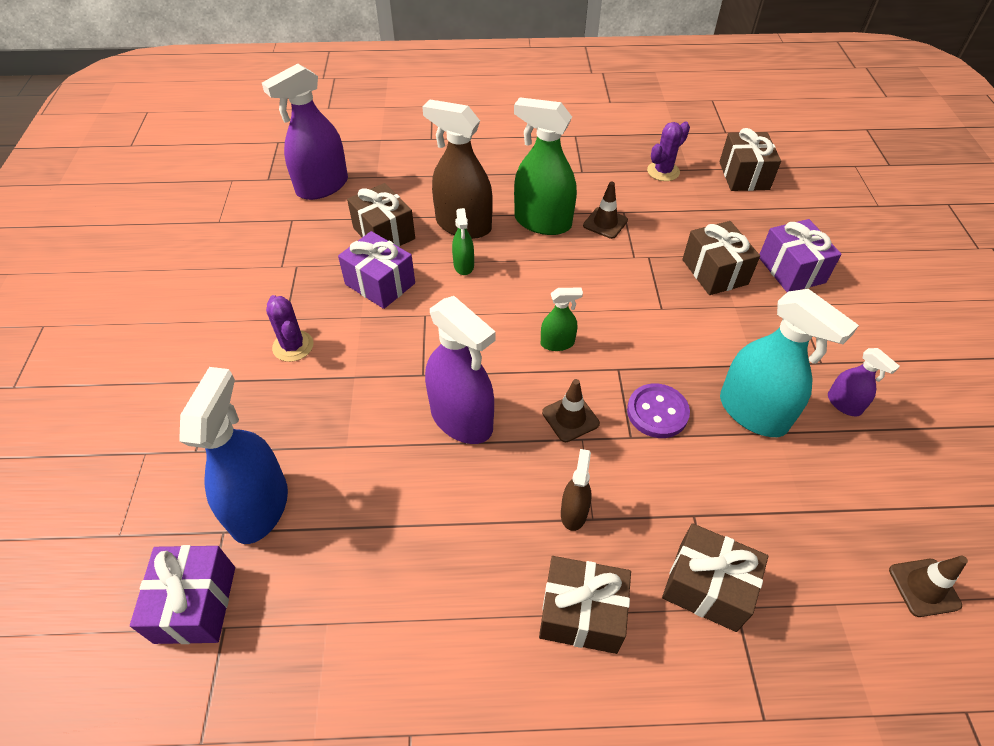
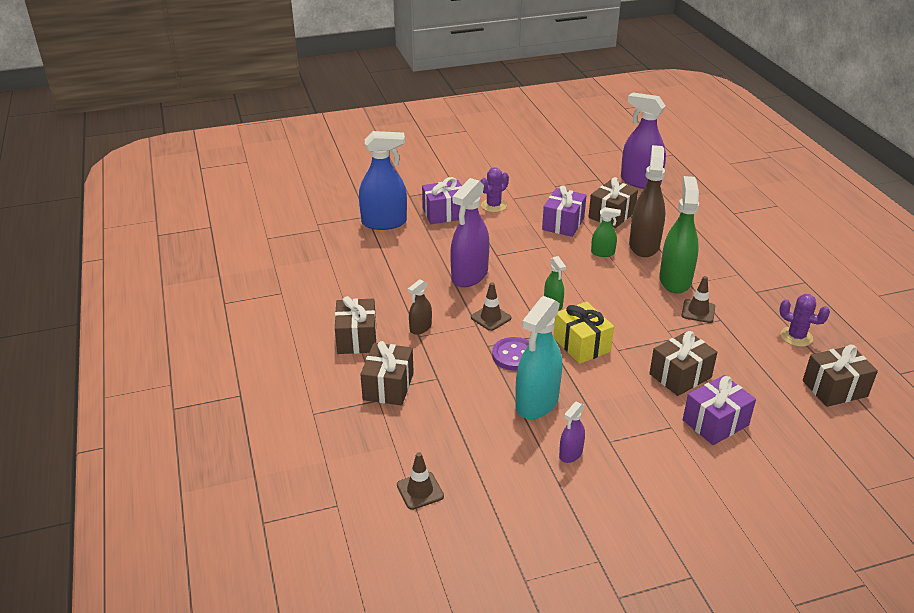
camera: 75 degrees right, 15 degrees down
(196, 604) = (328, 219): purple gift -> purple gift (444, 213)
(463, 265) = (602, 253): green spray bottle -> green spray bottle turned 150 degrees counterclockwise
(574, 512) = (420, 328): brown spray bottle -> brown spray bottle turned 135 degrees clockwise
(647, 338) = (581, 345): none -> yellow gift

